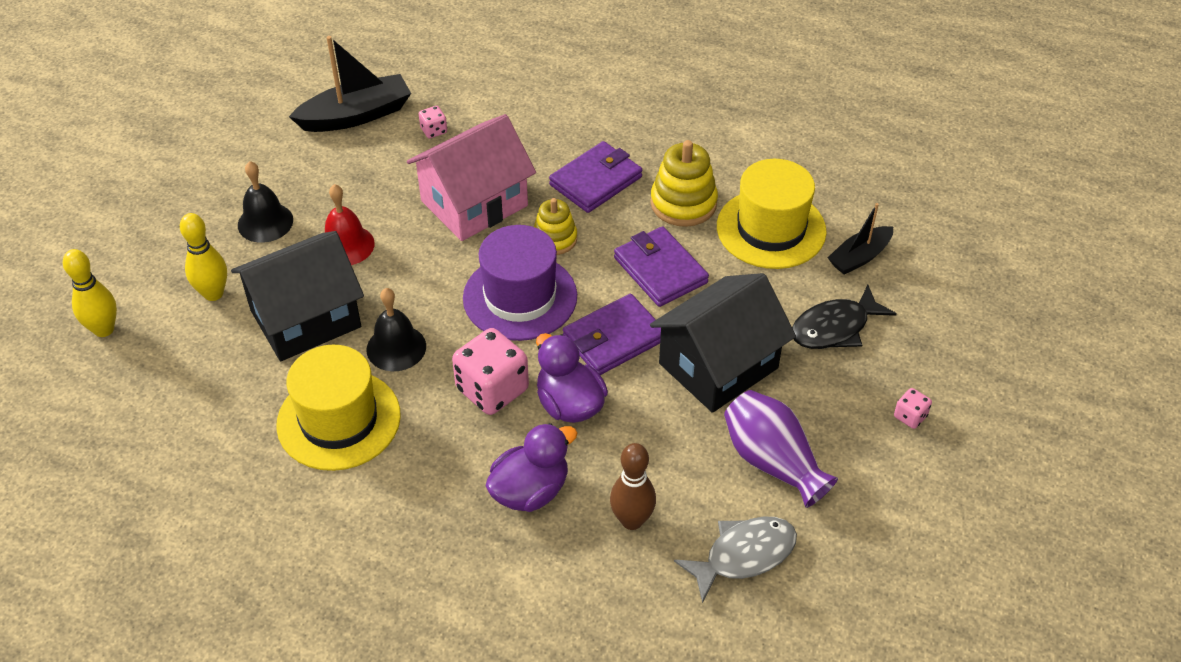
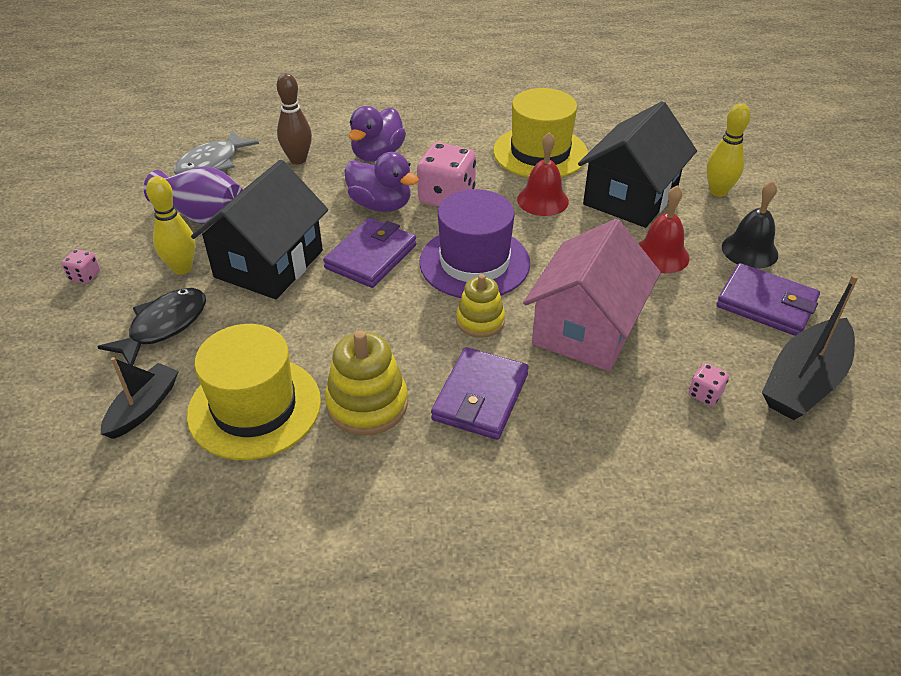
camera: 155 degrees right, 5 degrees down
(104, 329) = (760, 151): yellow bowling pin -> yellow bowling pin (182, 268)
(396, 348) = (542, 200): black bell -> red bell
(660, 270) = (358, 325): purple wallet -> purple wallet (766, 304)

